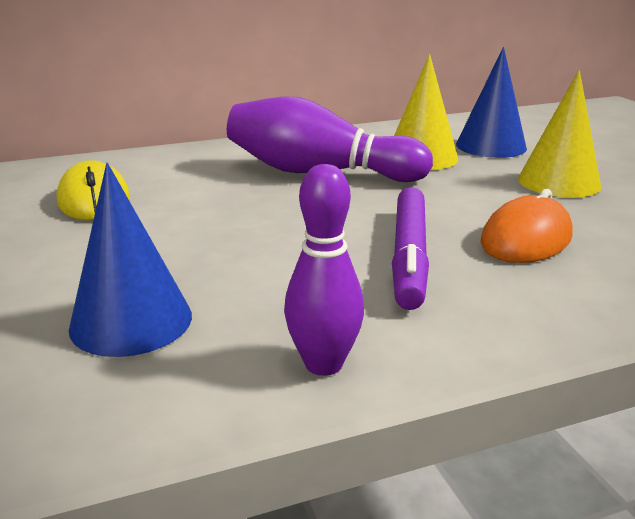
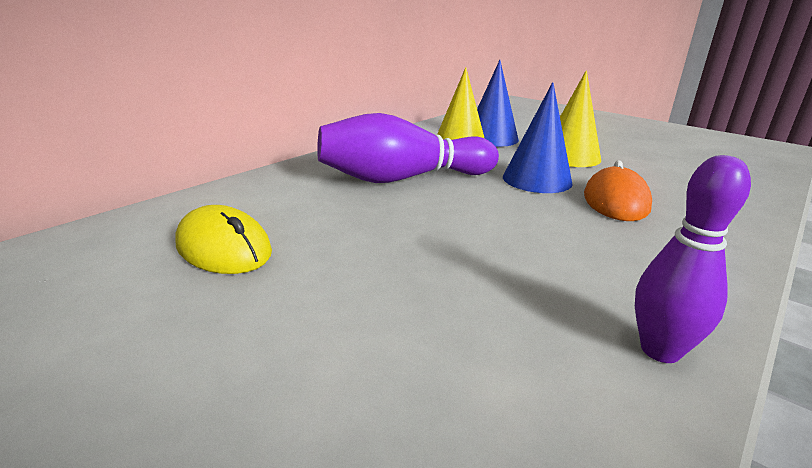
camera: 30 degrees left, 0 degrees up
(131, 321) = (448, 372): blue cone -> blue cone (537, 180)
(409, 256) = (569, 233): purple marker -> none

